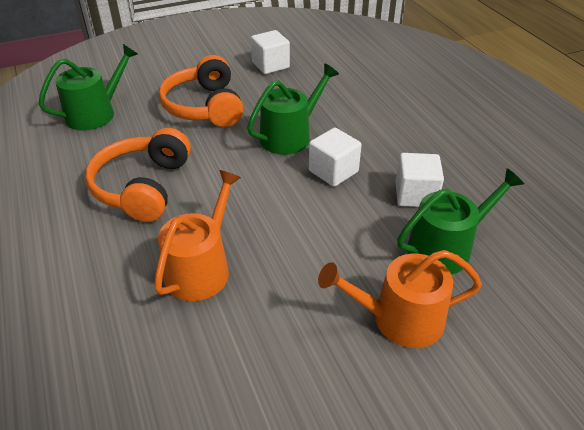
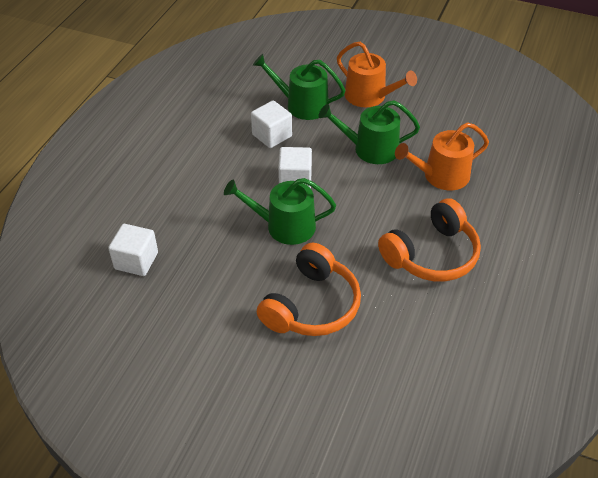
camera: 135 degrees left, 5 degrees up
(96, 113) = (412, 370): green watering can -> green watering can (370, 149)
(270, 65) = (194, 318): white cube -> white cube (136, 261)

